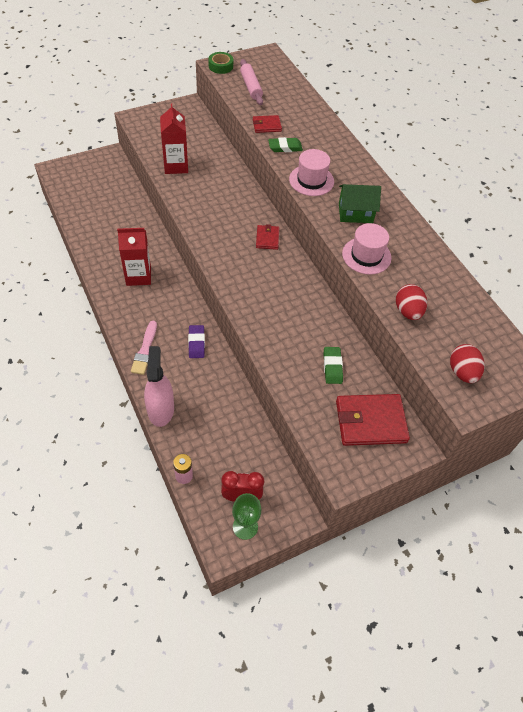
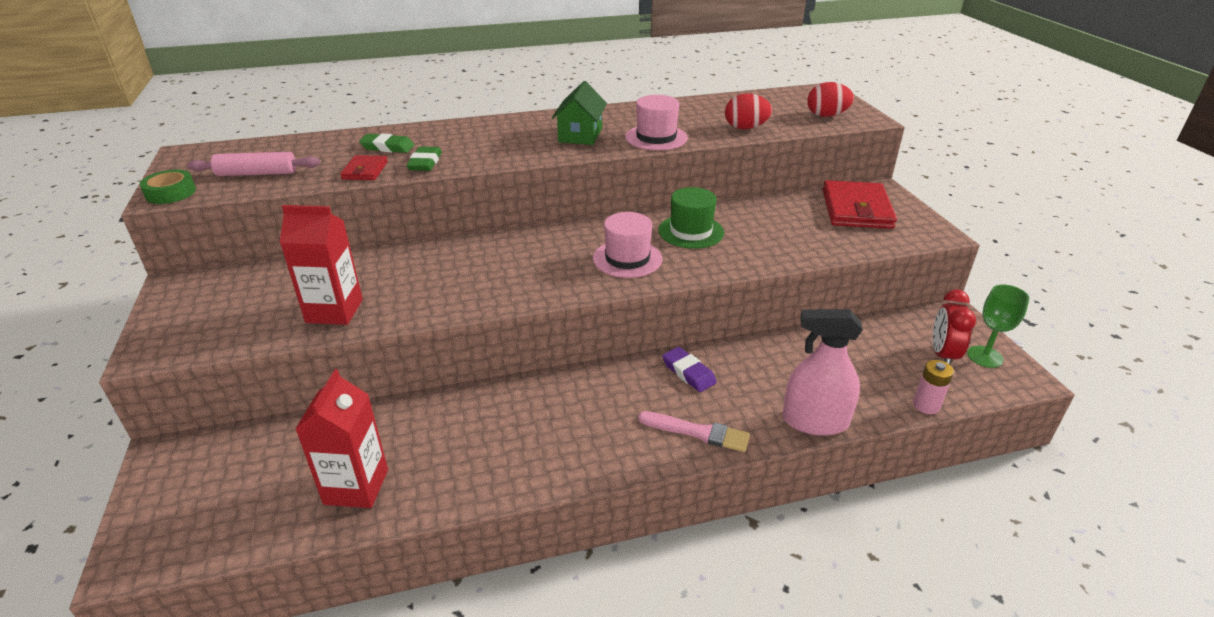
camera: 75 degrees left, 20 degrees down
(138, 276) = (528, 430): red carton -> red carton (356, 487)
(196, 343) = (688, 372): purple eraser -> purple eraser turned 45 degrees clockwise
(267, 238) = (550, 241): red wallet -> none
(301, 311) = (691, 231): none -> green hat
(311, 180) = (506, 153): pink hat -> pink hat (627, 258)
(332, 367) = (781, 221): green eraser -> green eraser (387, 147)

